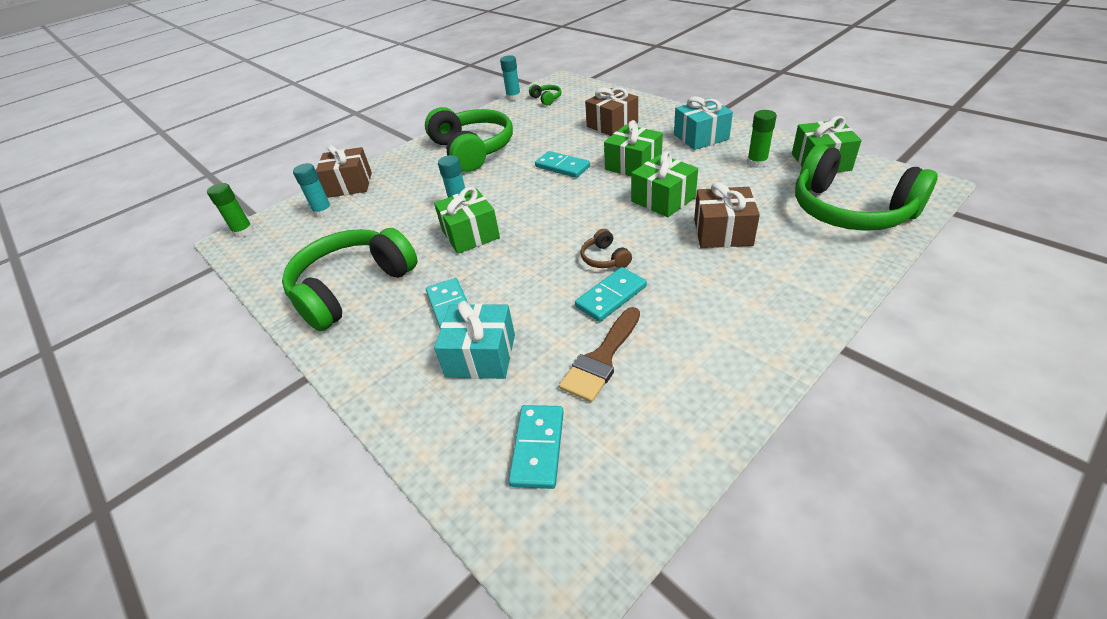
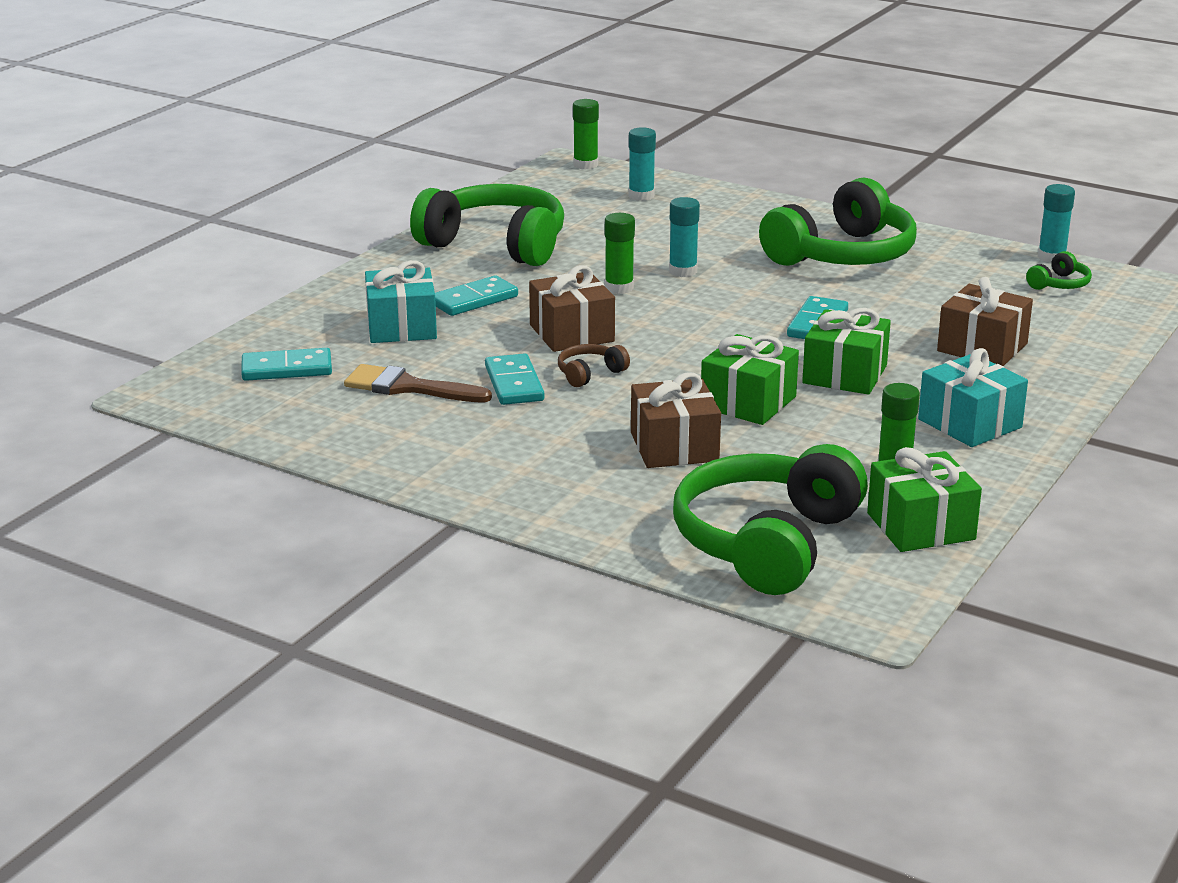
camera: 70 degrees right, 15 degrees down
(349, 185) = (712, 196): brown gift -> brown gift (572, 333)
(470, 234) = (619, 288): green gift -> green glue stick
(611, 296) = (514, 384): turquoise domino -> turquoise domino turned 45 degrees clockwise

